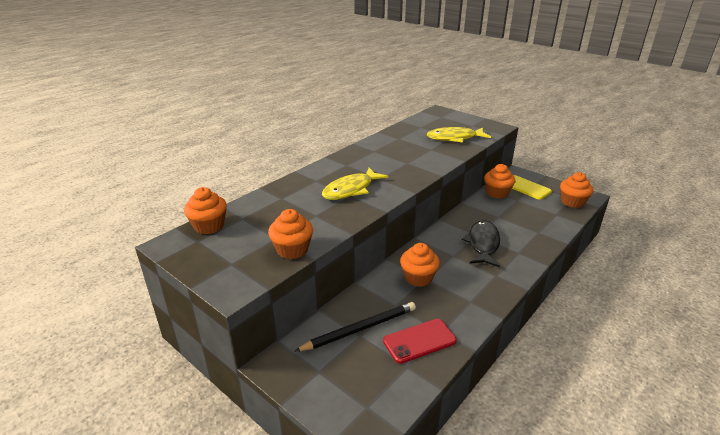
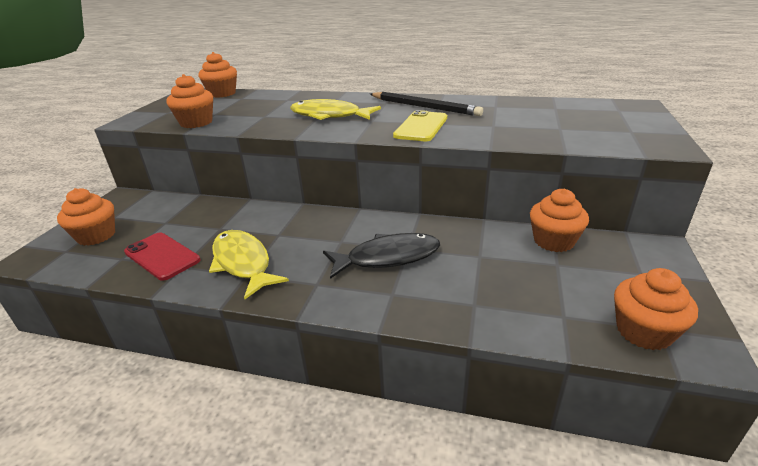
camera: 65 degrees right, 0 degrees up
(360, 329) = (175, 220): black pencil -> black pencil (424, 107)
(418, 278) = (277, 229): orange cupcake -> orange cupcake (96, 236)
(454, 138) = (557, 130): yellow fish -> yellow fish (243, 263)
(526, 188) = (617, 266): yellow phone -> yellow phone (421, 127)

